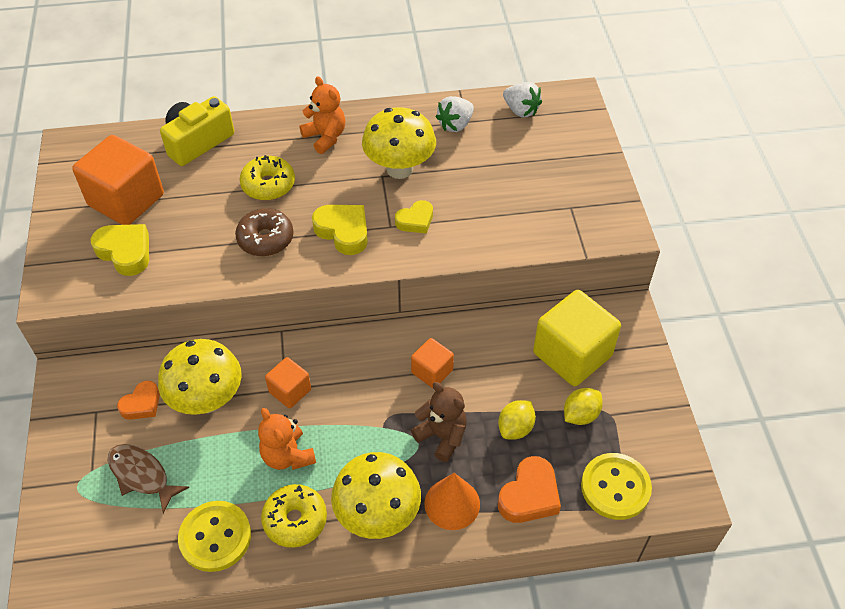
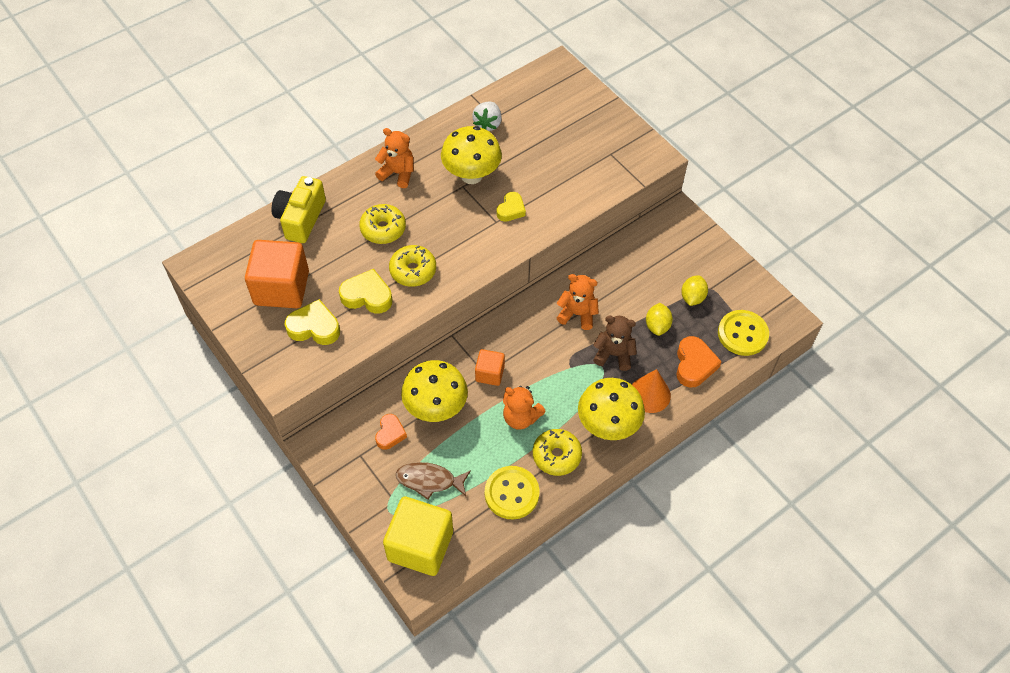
camera: 30 degrees left, 5 degrees up
(265, 239) = (413, 270): brown donut -> yellow donut
(343, 232) = (465, 240): yellow heart -> yellow heart (367, 296)
(432, 371) = (577, 314): orange cube -> orange teddy bear
(521, 110) = (527, 93): white strawberry -> none
(572, 354) = (661, 259): yellow cube -> yellow cube (420, 546)

